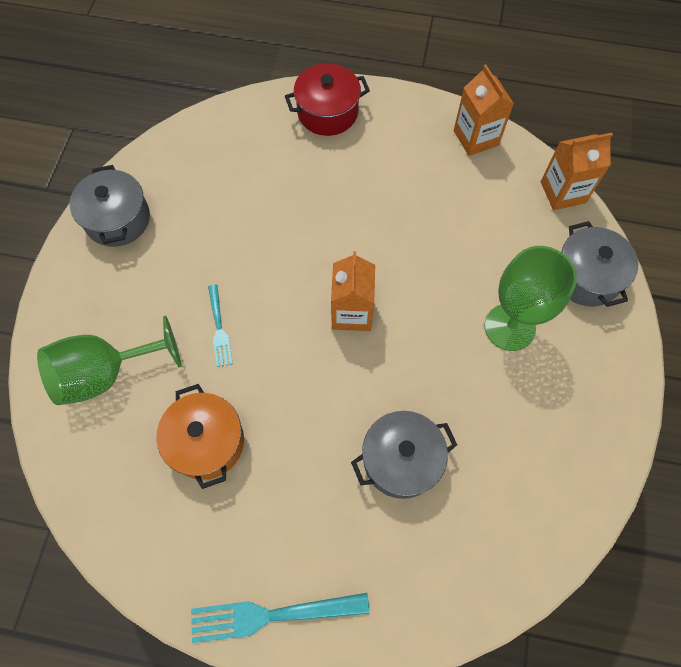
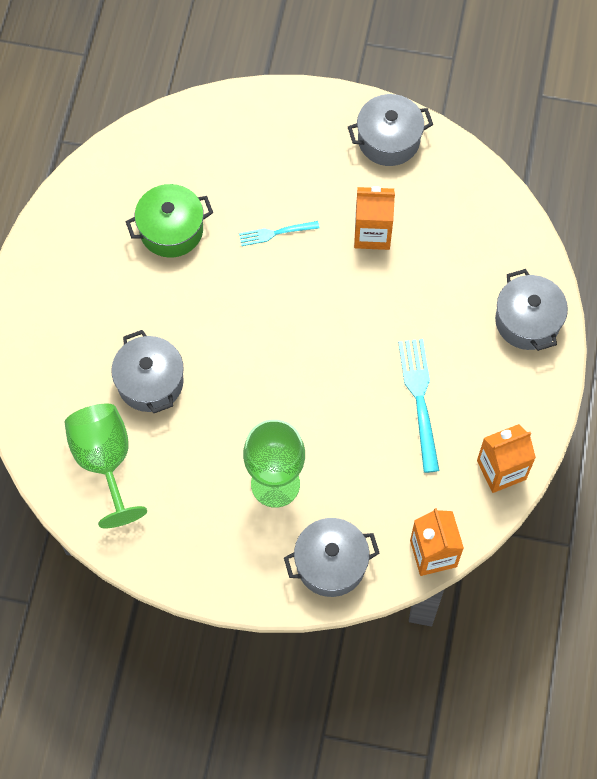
camera: 90 degrees right, 0 degrees up
(106, 373) = (234, 149): green goblet -> green goblet (105, 461)
(206, 442) = (171, 230): orange pot -> green pot
(272, 615) = (33, 285): turquoise fork -> turquoise fork (419, 399)
(327, 112) = (527, 321): red pot -> grey pot
(352, 312) = (291, 343): orange carton -> orange carton (372, 233)

